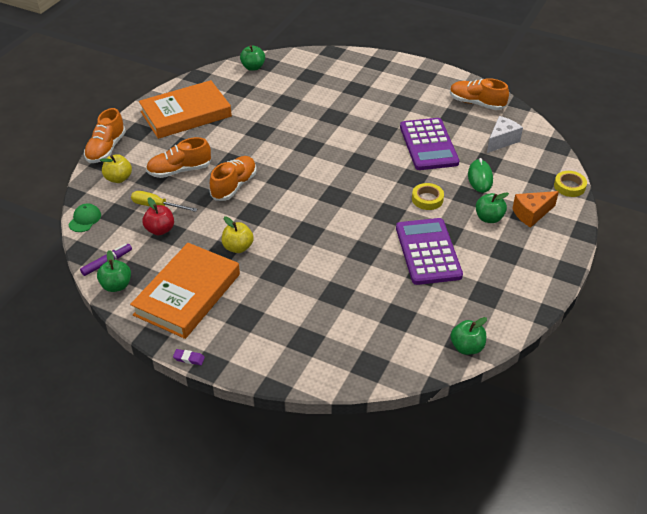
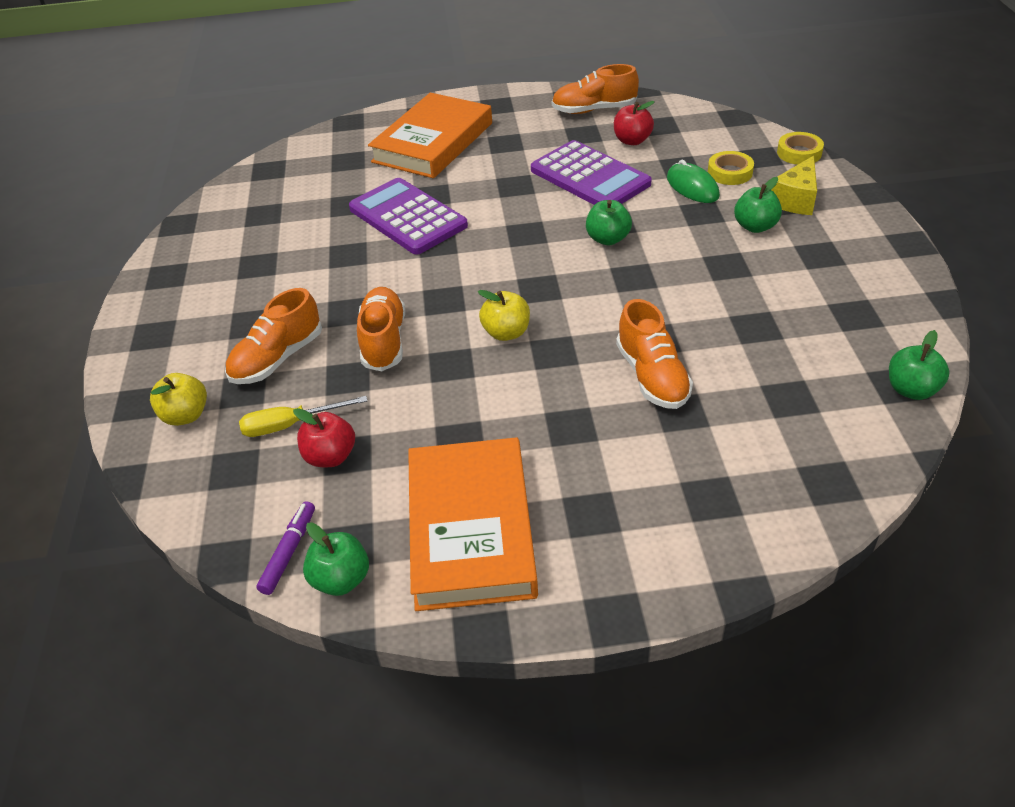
camera: 30 degrees left, 0 degrees up
(85, 219) = (184, 505): green cap -> none
(106, 149) = (122, 383): orange shoe -> orange shoe (652, 376)
(186, 114) = (210, 279): orange book -> orange book (433, 142)
(189, 358) = (574, 625): purple eraser -> none
(238, 247) = (477, 421): yellow apple -> yellow apple (506, 332)
(253, 67) = (254, 181): green apple -> green apple (608, 239)
(427, 199) = (660, 238): yellow tape -> yellow tape (730, 172)
(428, 252) = (732, 299): purple calculator -> purple calculator (407, 217)
(477, 133) = (632, 140): none -> red apple
(501, 141) = (669, 137): white cheese -> none
(531, 214) = (795, 200): orange cheese -> yellow cheese

